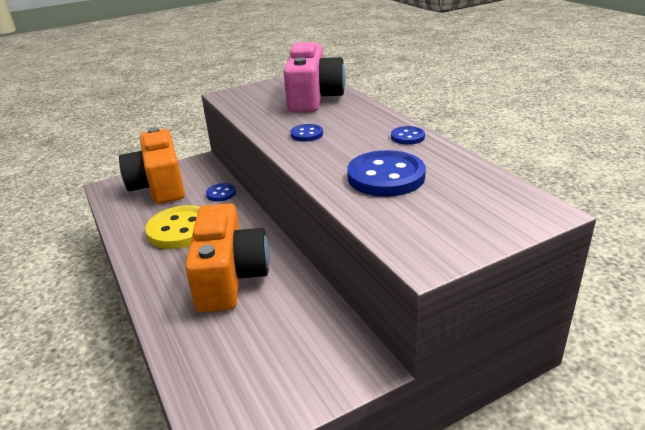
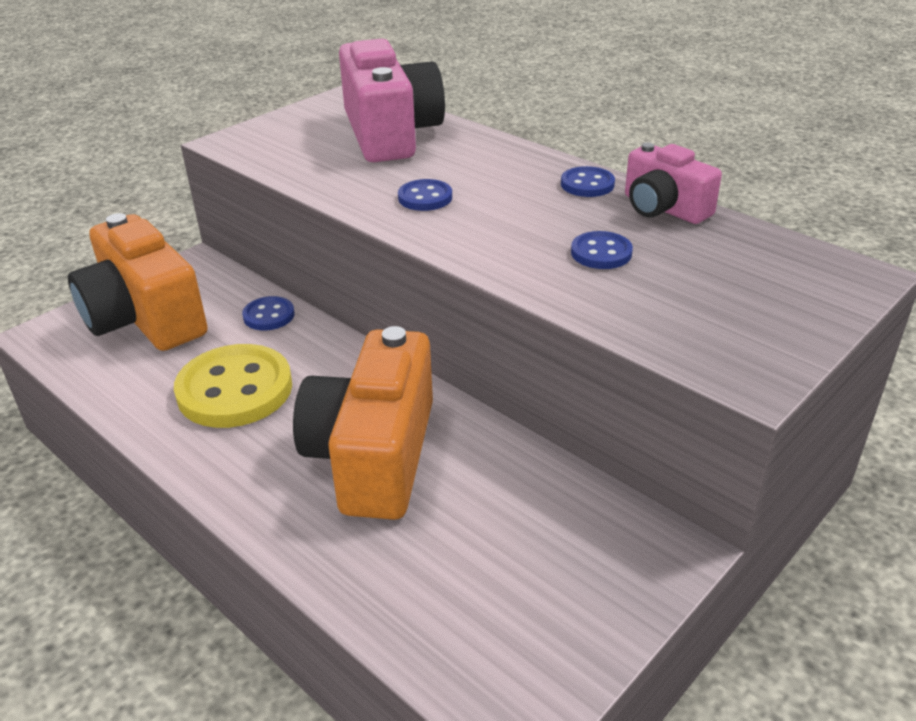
camera: 20 degrees left, 5 degrees up
(230, 277) = (374, 455): orange camera -> orange camera turned 150 degrees counterclockwise
(386, 176) = (601, 253): blue button -> blue button, size x0.50
(445, 156) = (663, 208): none -> pink camera

